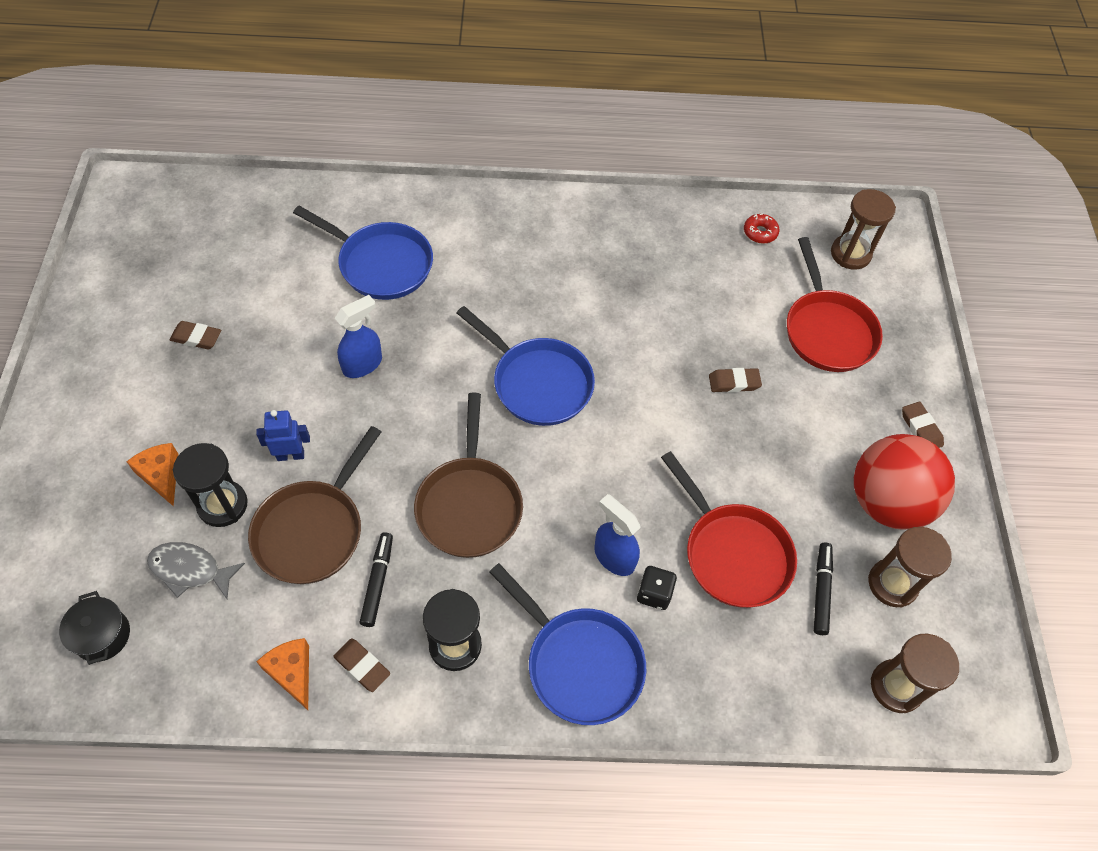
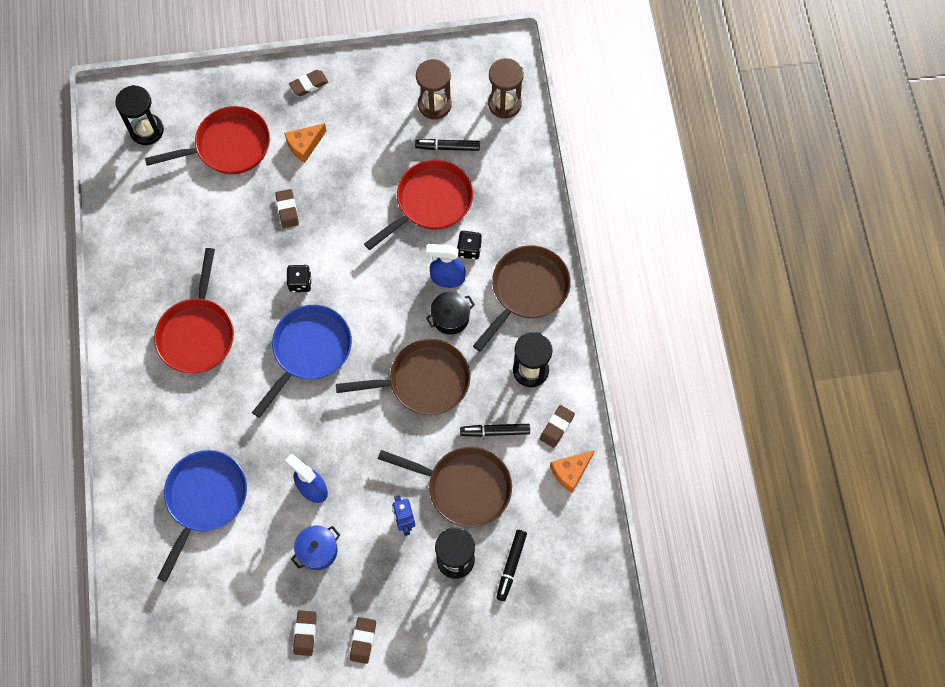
camera: 95 degrees left, 10 degrees up
(102, 635) = (571, 611): black pot -> black pot (450, 318)
(161, 475) = (439, 615): orange cheese -> orange cheese (304, 145)
(165, 392) = (363, 640): none -> brown eraser
(190, 570) = (511, 566): grey fish -> black marker
(286, 361) = (318, 551): none -> blue pot
(579, 663) = (526, 290): blue pan -> brown pan
(581, 276) = (197, 333): none -> red pan
(614, 557) = (447, 278): blue spray bottle -> blue spray bottle turned 60 degrees clockwise
(630, 384) = (300, 283): none -> black dice
(760, 232) = (131, 199): red donut -> none
(850, 254) = (147, 130): brown hourglass -> black hourglass
(887, 502) = (373, 107): red ball -> none

